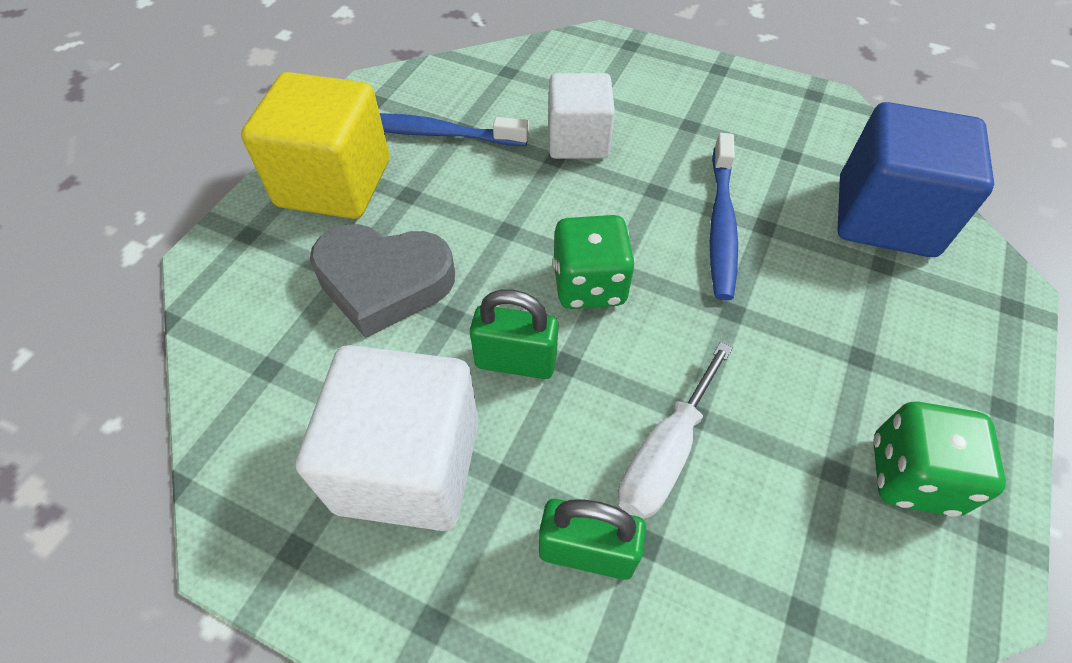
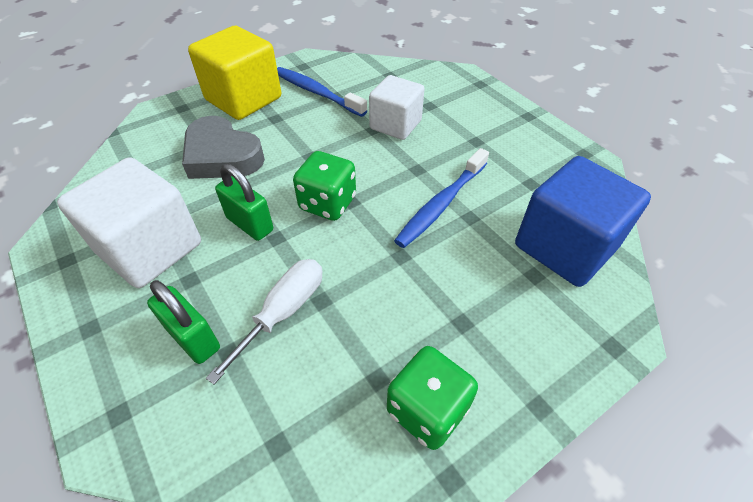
camera: 30 degrees right, 5 degrees down
(665, 453) = (284, 312): white screwdriver -> white screwdriver turned 150 degrees clockwise

